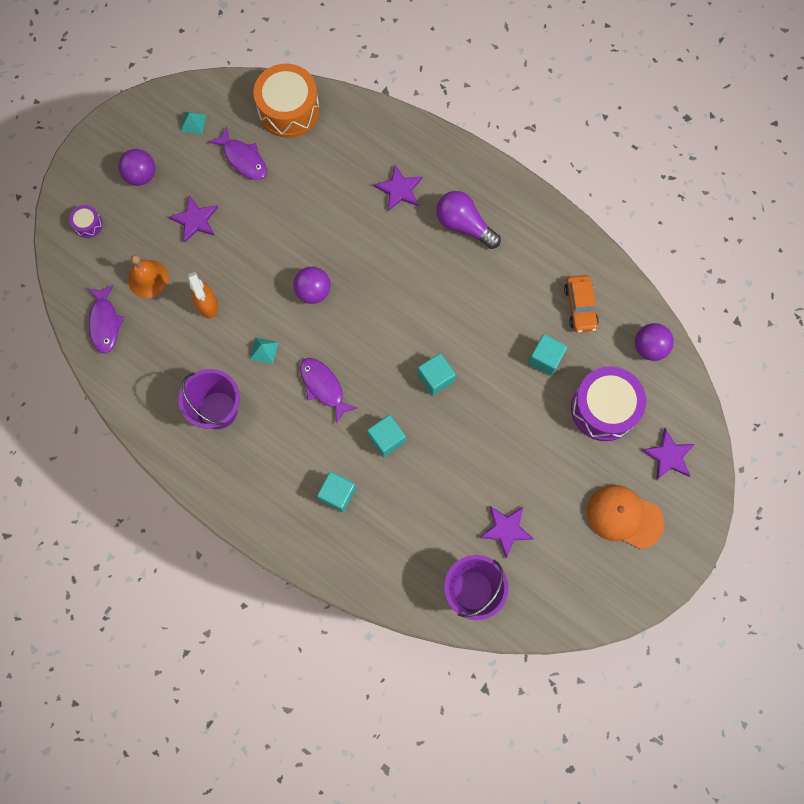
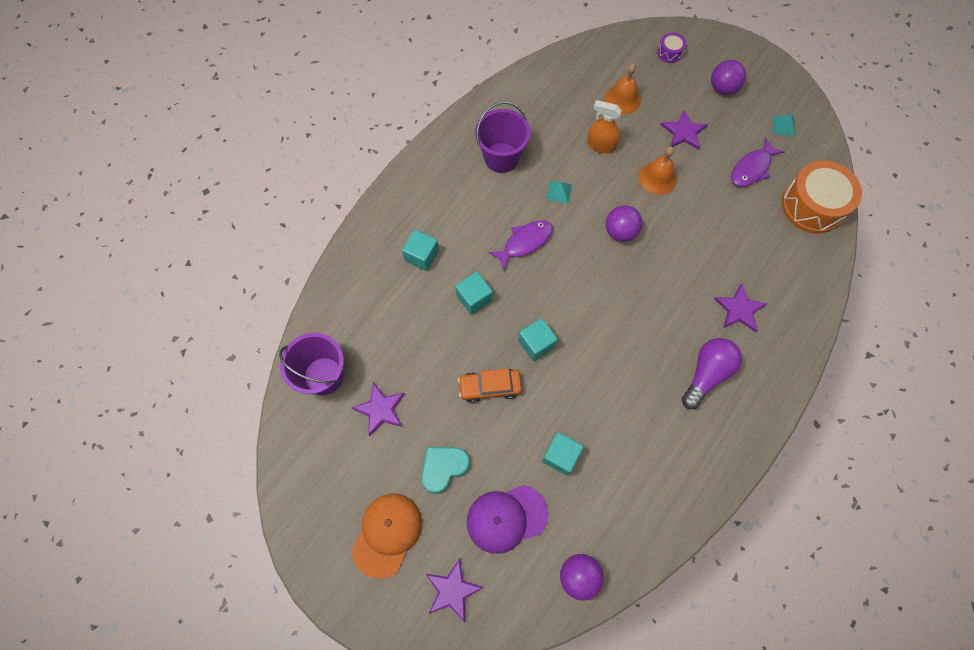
camera: 90 degrees right, 5 degrees down
(105, 323) = (578, 70): purple fish -> none
(207, 305) = (601, 145): orange spray bottle -> orange spray bottle turned 45 degrees clockwise
(250, 251) = (657, 178): none -> orange bell
(561, 466) = (443, 468): none -> turquoise heart
(580, 307) = (622, 497): orange car -> orange car (490, 387)
(604, 408) = (506, 518): purple drum -> purple cap

